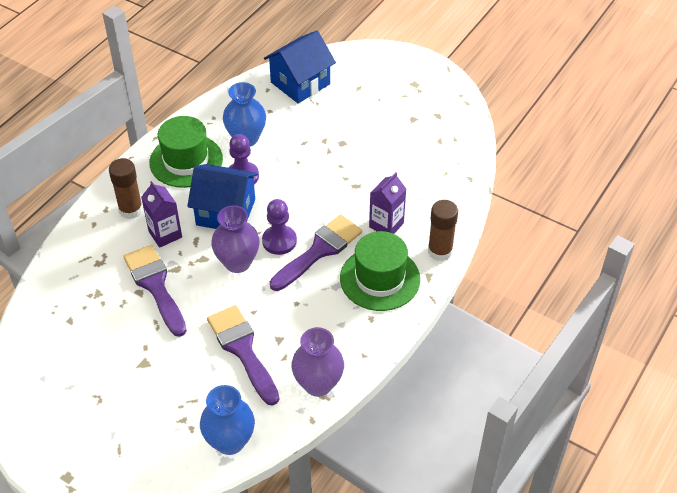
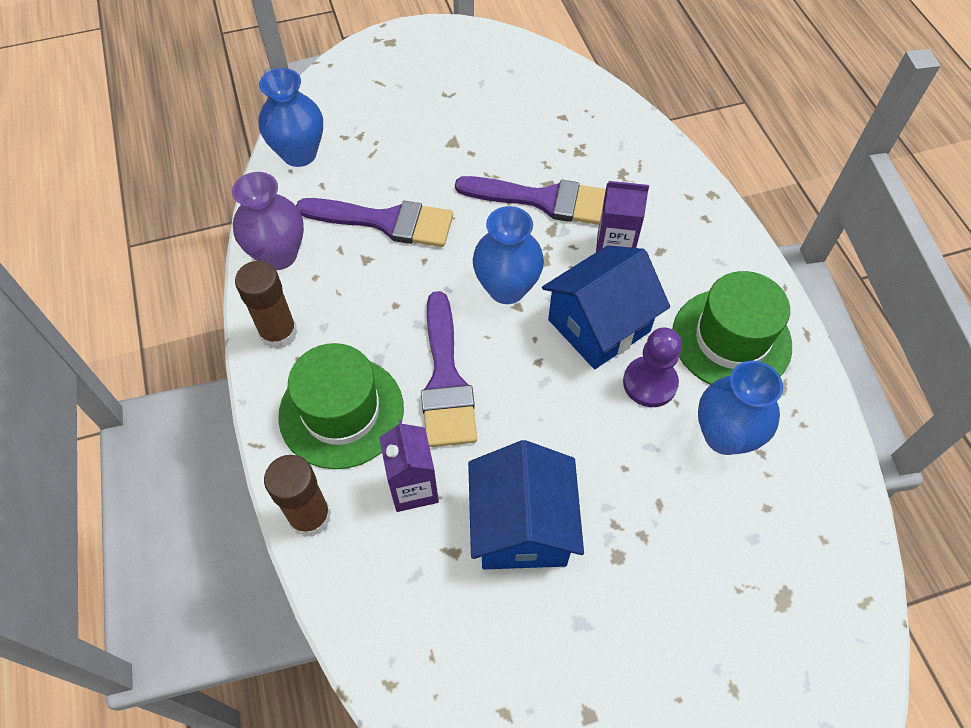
camera: 130 degrees right, 10 degrees up
(131, 210) = (684, 239): brown glue stick -> brown glue stick (278, 333)
(237, 262) = (507, 288): purple vase -> blue vase
(279, 241) = (500, 349): purple pawn -> none
(300, 83) = (808, 601): blue house -> blue house (522, 526)

